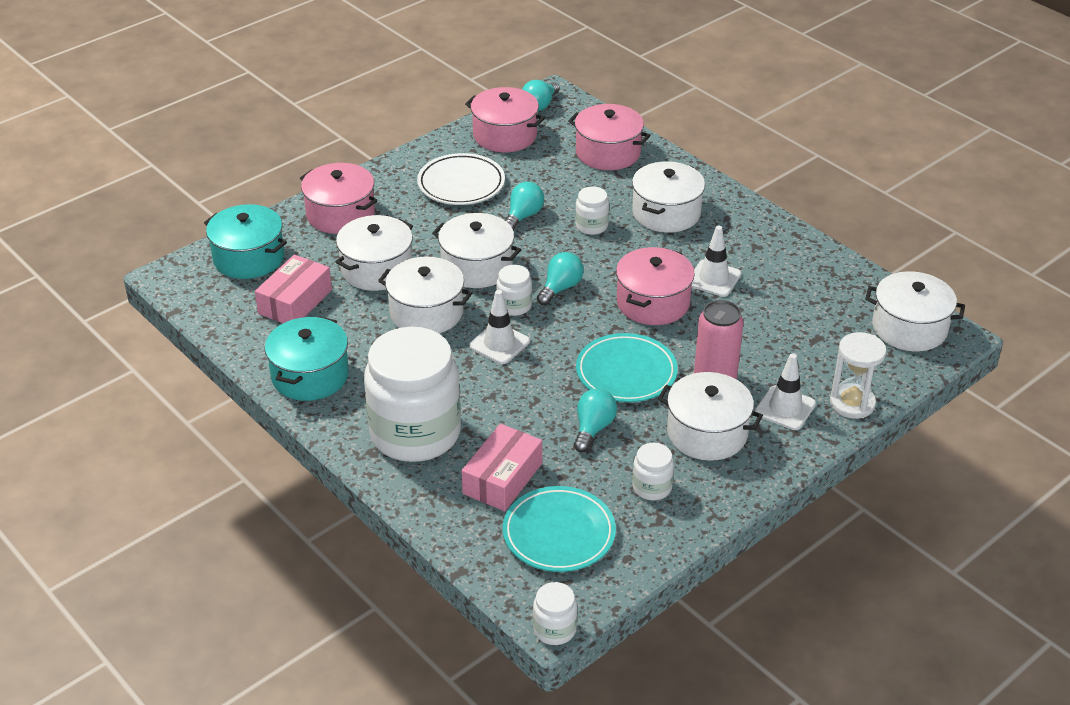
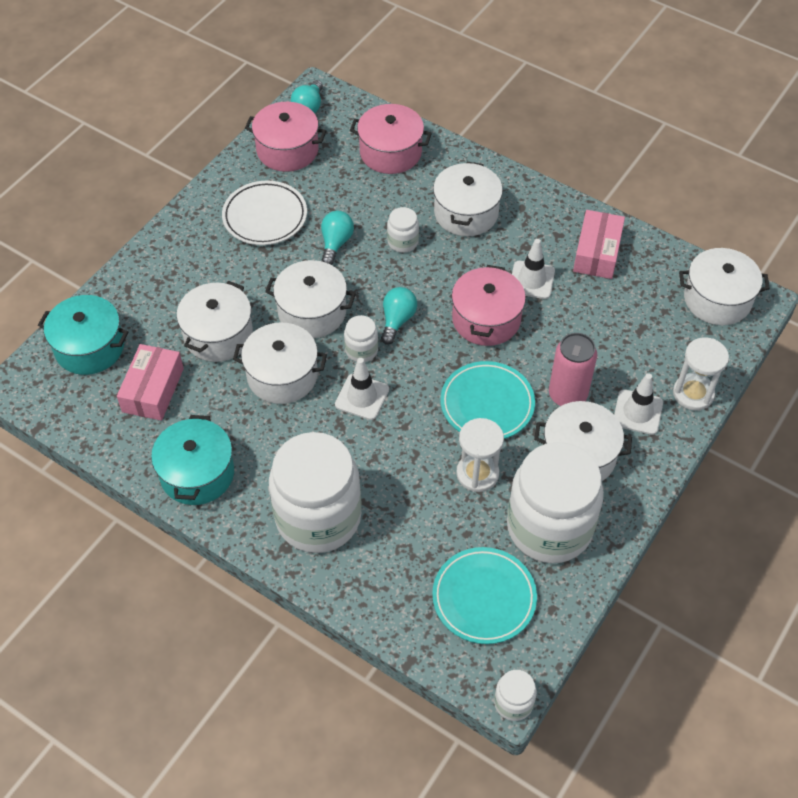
camera: 15 degrees left, 15 degrees up
(340, 214) = (161, 276): pink pot -> none
(502, 478) = (414, 549): pink box -> pink box (597, 253)
(593, 428) = (477, 474): turquoise light bulb -> white hourglass
(652, 487) = (549, 527): white jar -> white jar, size x2.38

